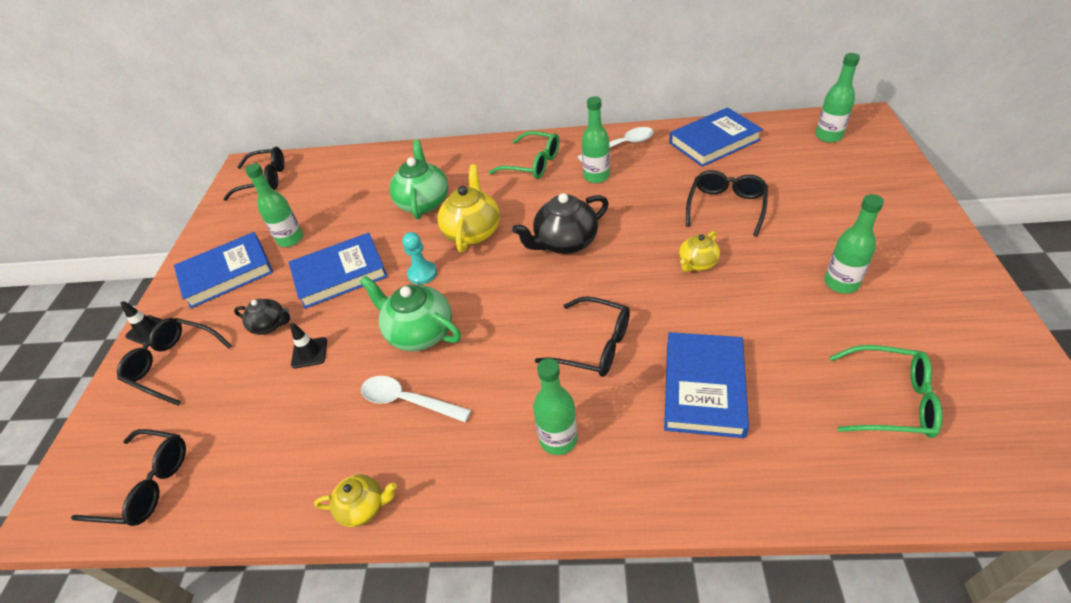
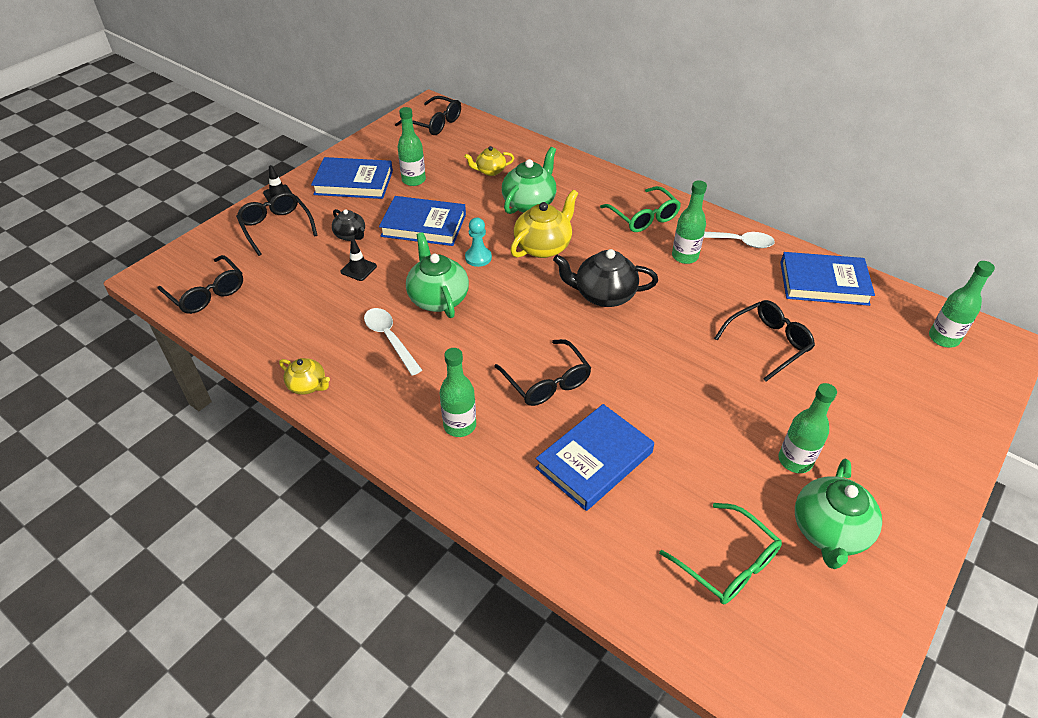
camera: 30 degrees right, 0 degrees up
(697, 263) = (690, 372): yellow teapot -> yellow teapot (490, 171)
(922, 322) = (829, 532): none -> green teapot

